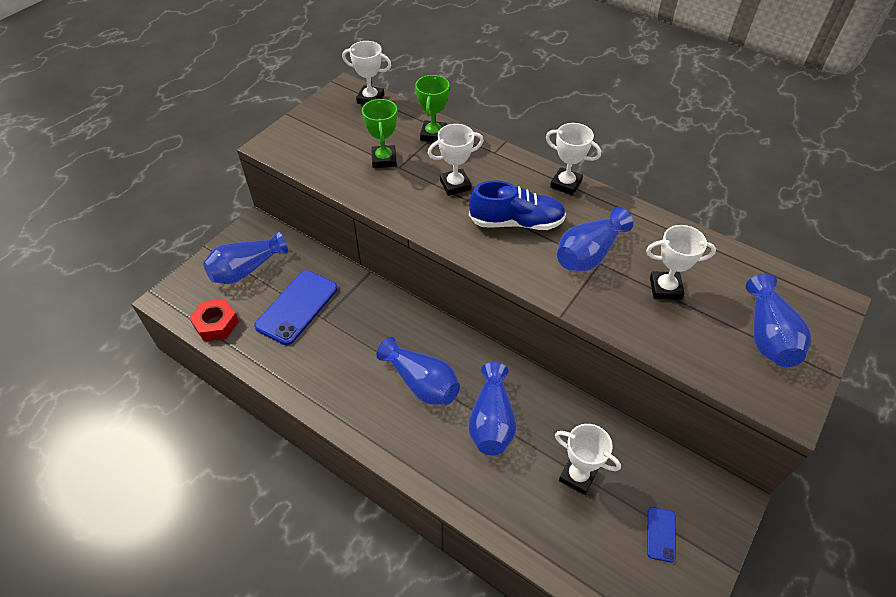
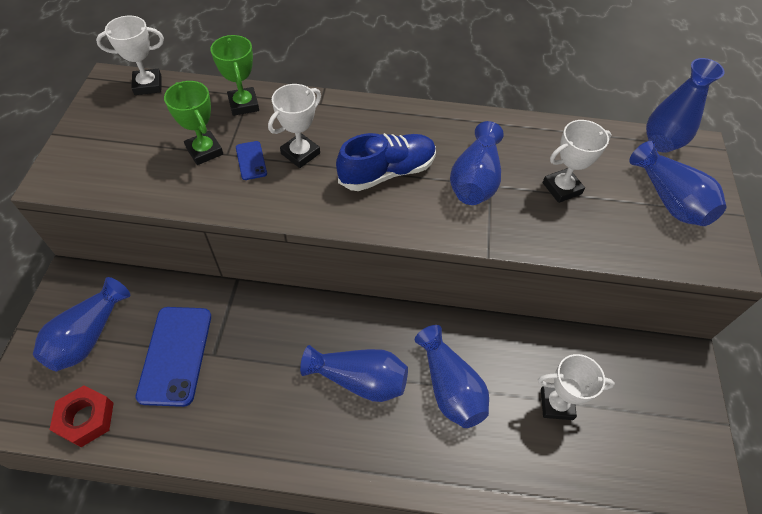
camera: 30 degrees left, 5 degrees up
(566, 184) = (410, 114): white trophy -> none
(661, 534) = (654, 424): blue phone -> blue phone (251, 160)
(795, 286) = (661, 143): none -> blue vase

